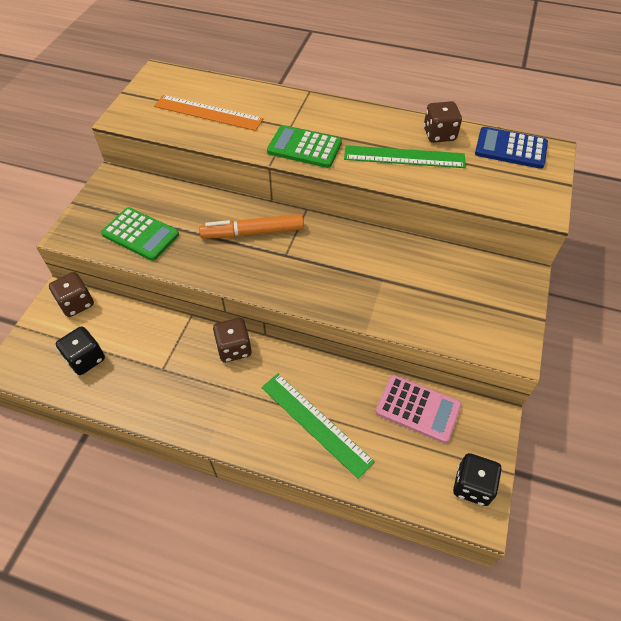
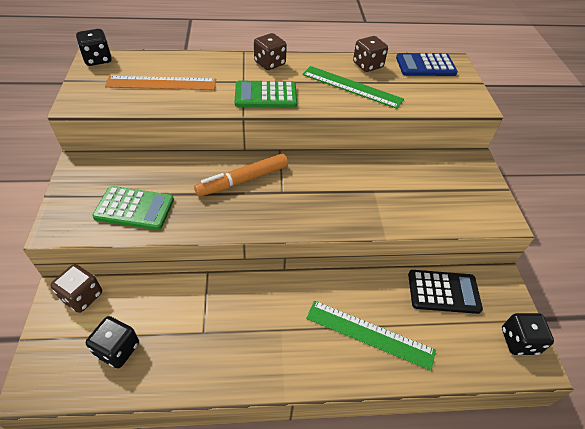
camera: 25 degrees left, 5 degrees down
(161, 75) = (98, 59): none -> black dice
(234, 348) = (263, 291): brown dice -> brown dice (269, 63)
(404, 157) = (351, 87): green ruler -> green ruler turned 45 degrees clockwise
(418, 409) = (443, 292): pink calculator -> black calculator

